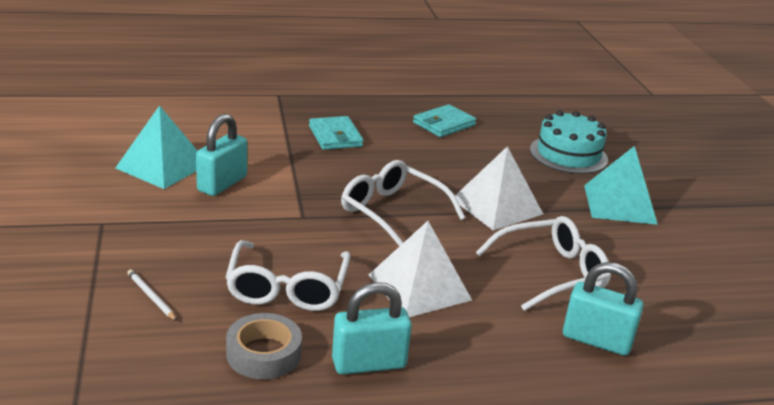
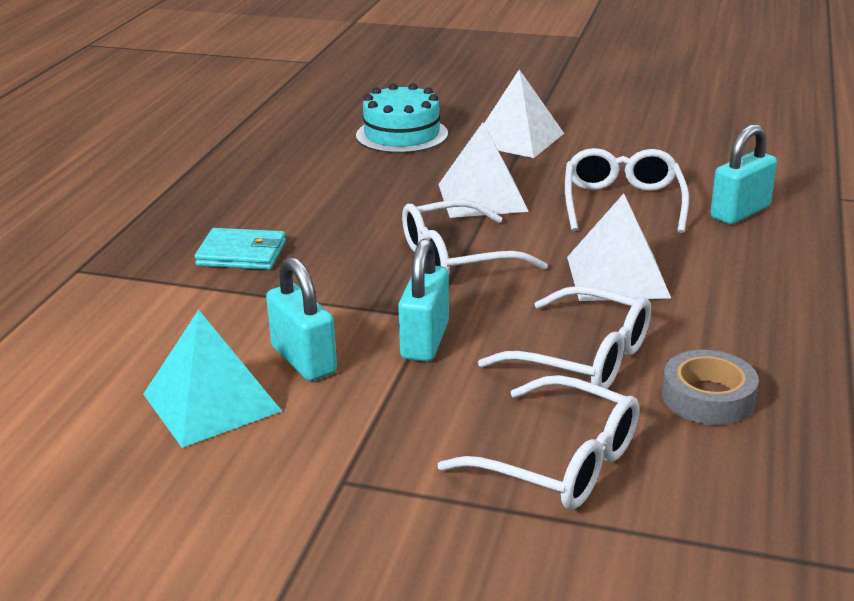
camera: 60 degrees left, 0 degrees up
(151, 297) = (559, 462): white pencil -> white glasses
(369, 363) = (744, 336): turquoise padlock -> turquoise padlock (425, 341)
(444, 124) = (273, 180): turquoise wallet -> none
(619, 204) = (517, 139): turquoise pyramid -> white pyramid

